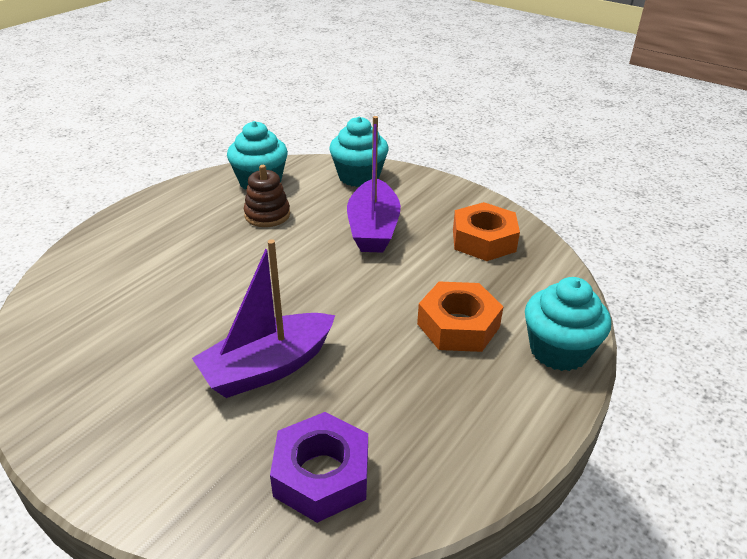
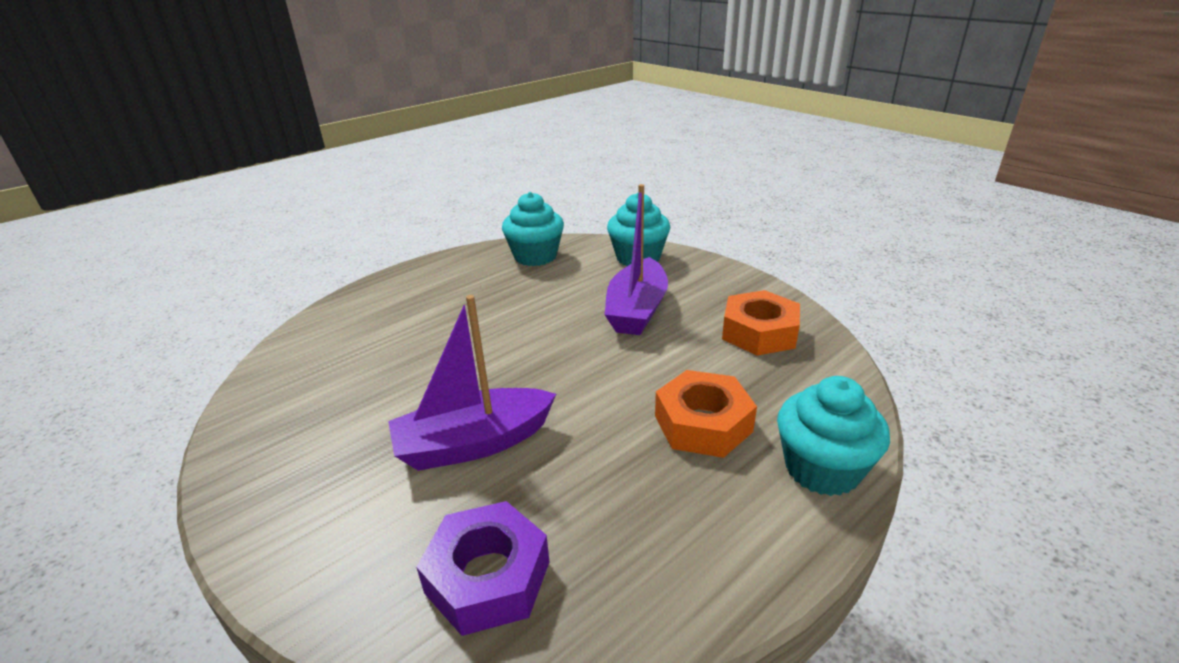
camera: 15 degrees right, 5 degrees down
(267, 215) = (531, 288): brown stacking toy -> none

